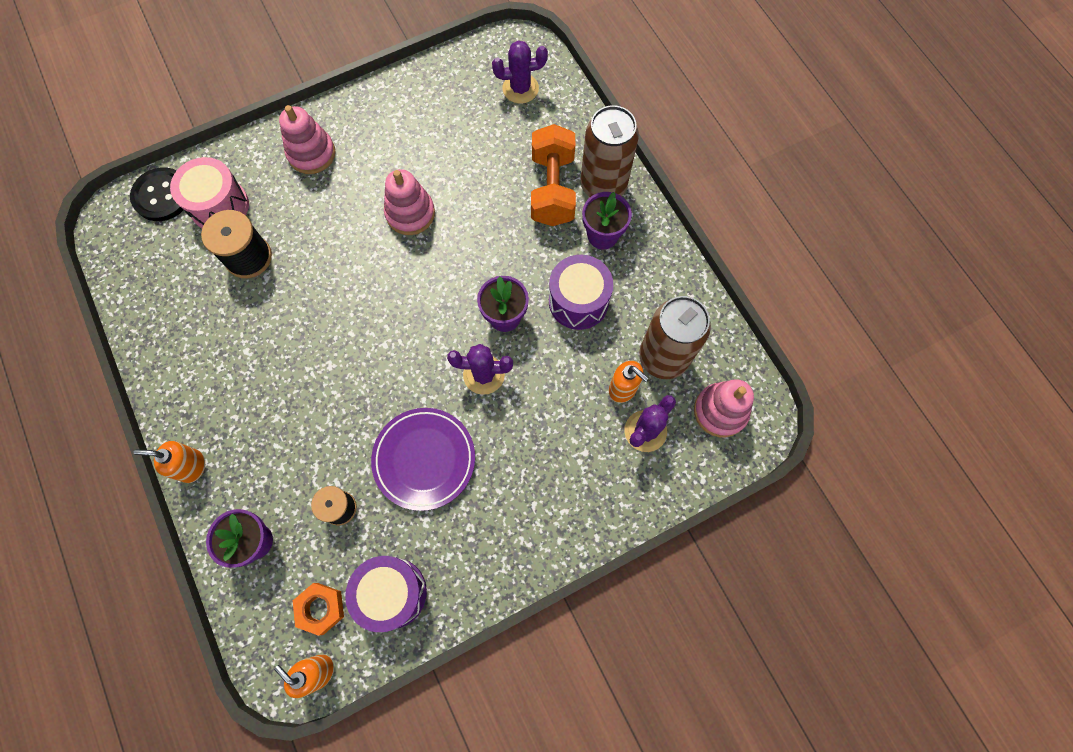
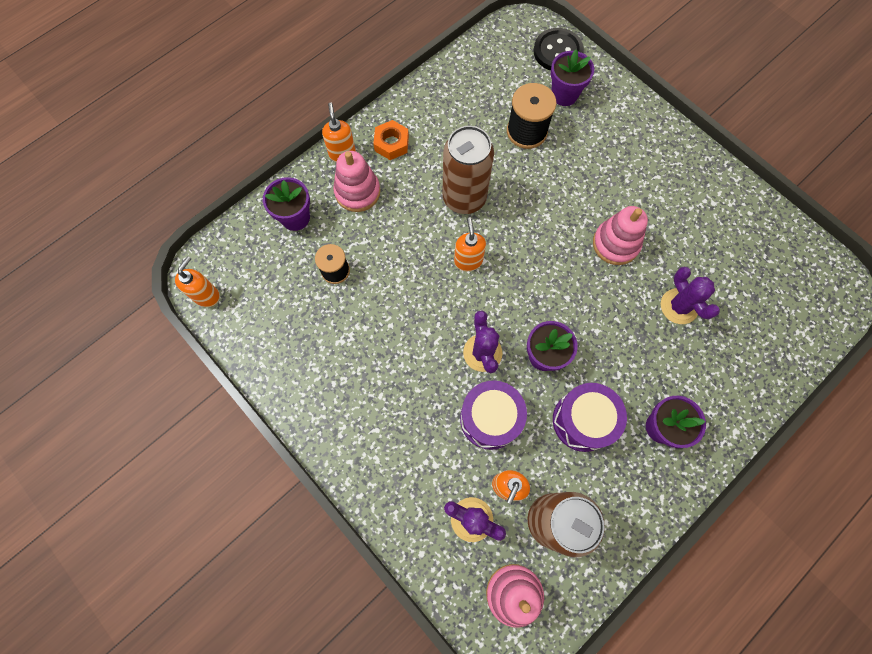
camera: 75 degrees right, 0 degrees up
(219, 206) = (564, 94): pink drum -> purple flower pot
(311, 153) = (641, 145): pink stacking toy -> pink stacking toy (357, 192)
(321, 608) = (254, 282): orange nut -> orange nut (391, 144)
(378, 361) = (468, 261): none -> orange soap dispenser
(392, 593) = (276, 333): purple drum -> purple drum (490, 418)
(424, 459) = (392, 325): purple plate -> none
(520, 88) = (791, 303): purple cactus -> purple cactus (679, 306)
(552, 189) = (692, 364): orange dumbbell -> none
(603, 186) = (717, 414): brown can -> brown can (464, 198)

